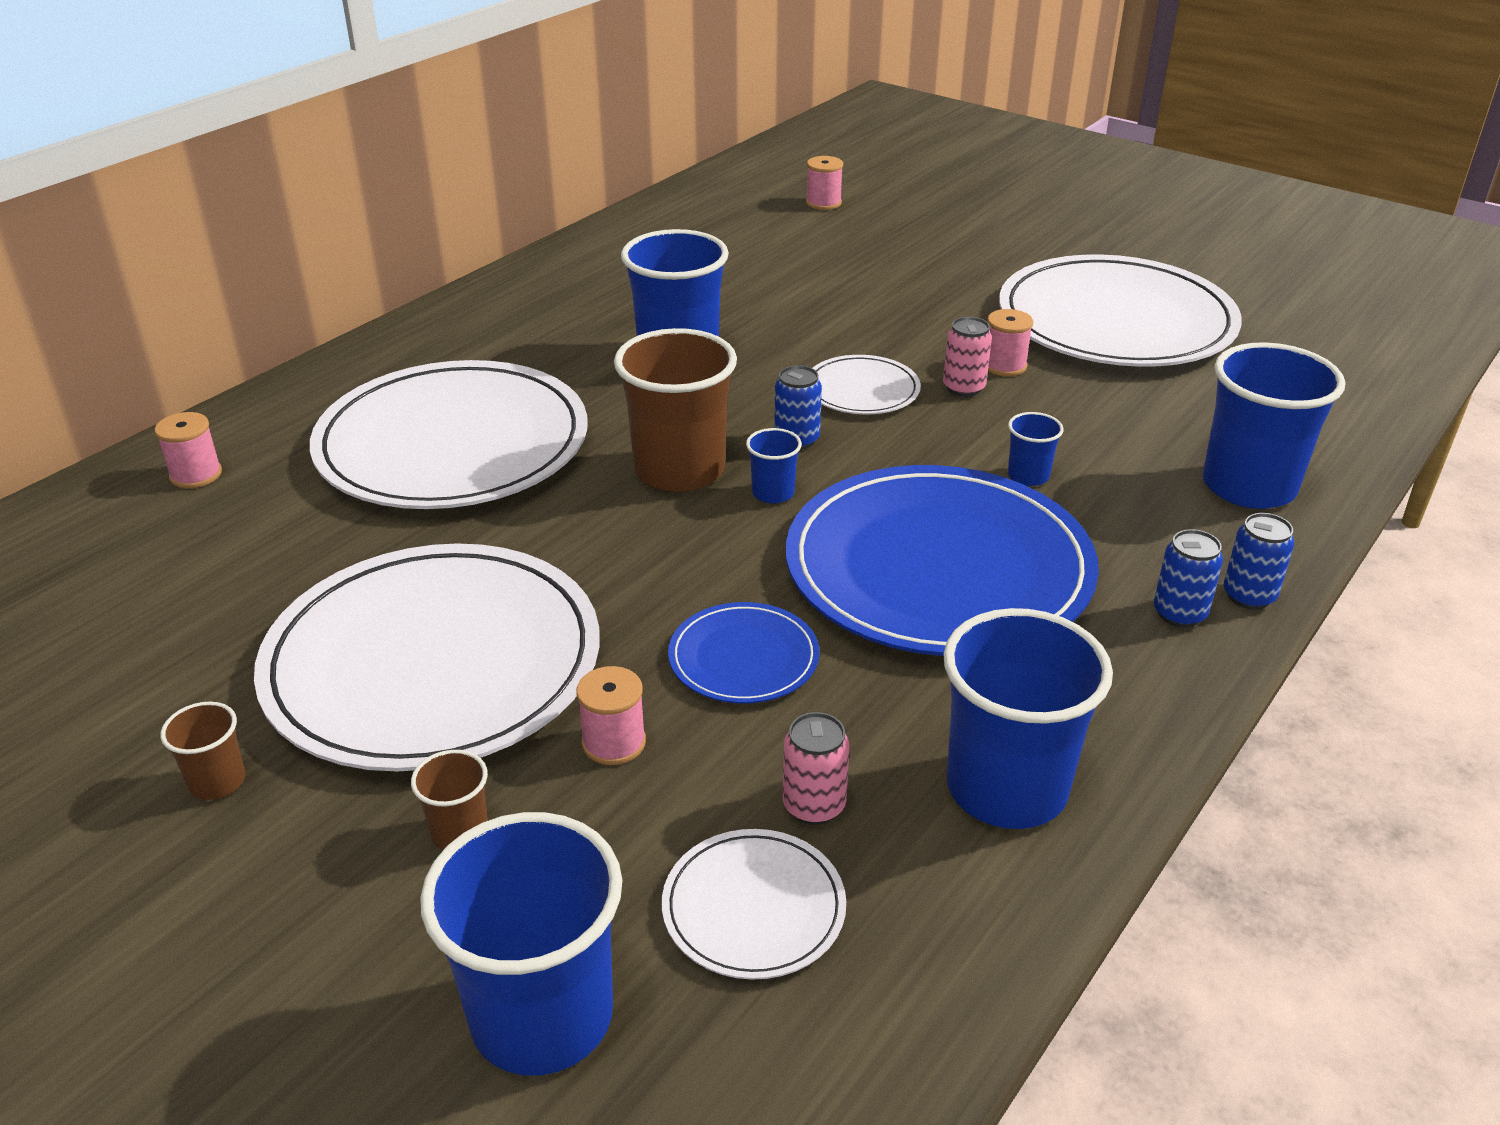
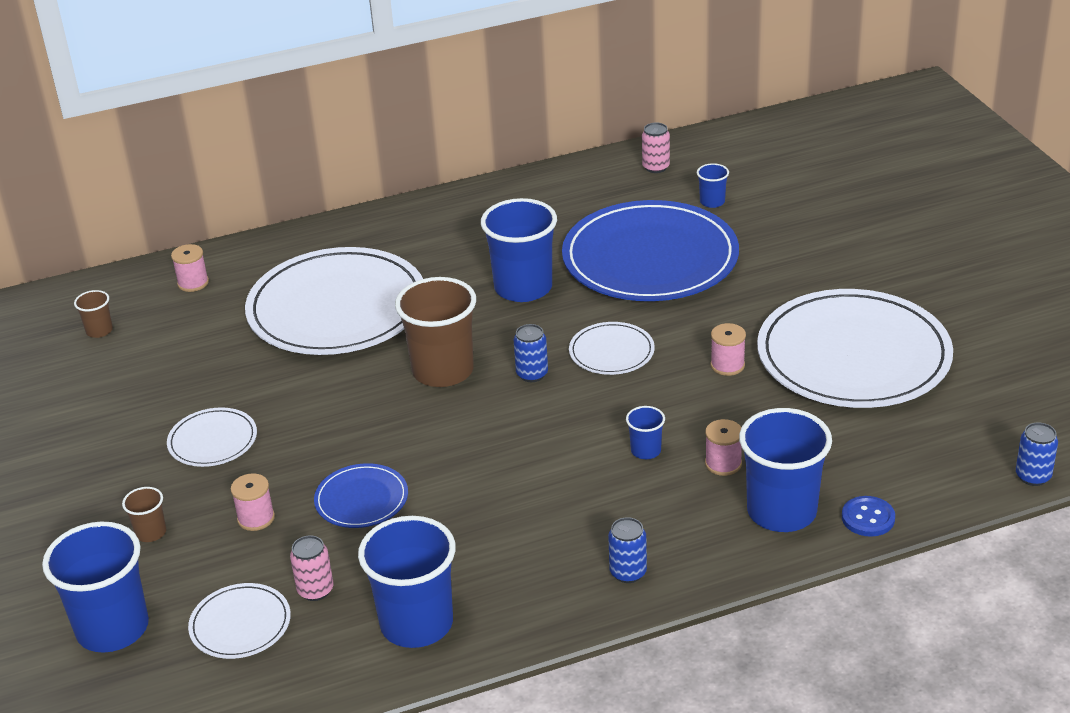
camera: 35 degrees right, 0 degrees up
(217, 782) = (74, 464): brown cup -> brown cup (99, 331)
(433, 663) = (212, 441): white plate -> white plate, size x0.45
(773, 493) = (480, 405): blue cup -> blue cup (712, 202)
(823, 203) = (757, 185): pink spool -> pink spool (723, 464)
(938, 568) = (521, 489): blue plate -> blue plate (650, 258)
(964, 388) = (679, 373): pink can -> pink can (656, 167)
(1248, 596) = (684, 579): blue can -> blue can (1033, 476)
(1337, 462) = (868, 518): none -> blue button

